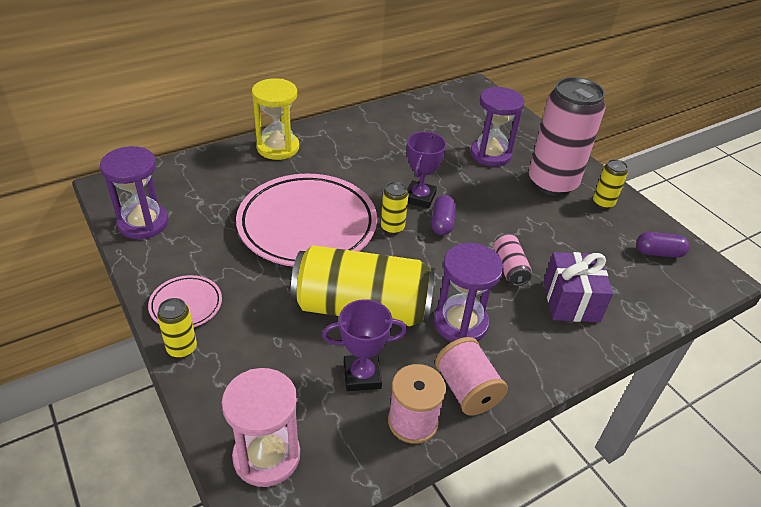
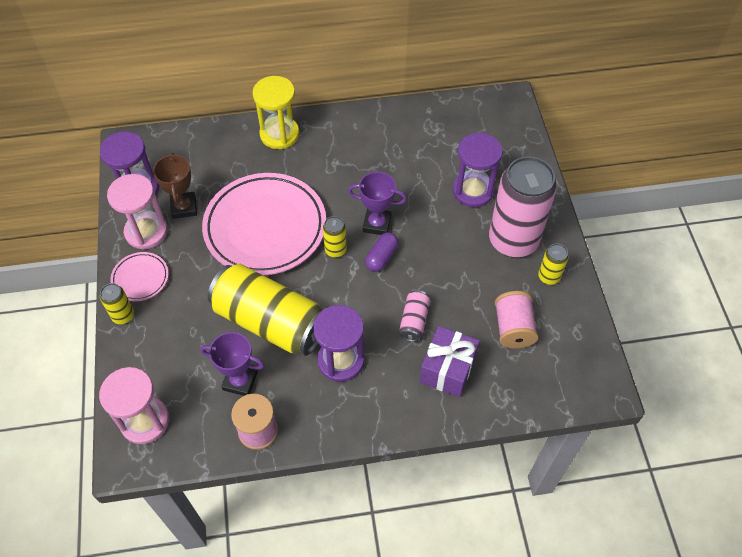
camera: 25 degrees right, 15 degrees up
(172, 259) = (146, 232): none -> pink hourglass
(206, 227) = (184, 207): none -> brown trophy
(419, 197) = (377, 224): purple trophy -> purple trophy turned 60 degrees clockwise
(467, 390) = (312, 420): pink spool -> pink spool (513, 328)
(658, 253) = (564, 346): purple capsule -> none

